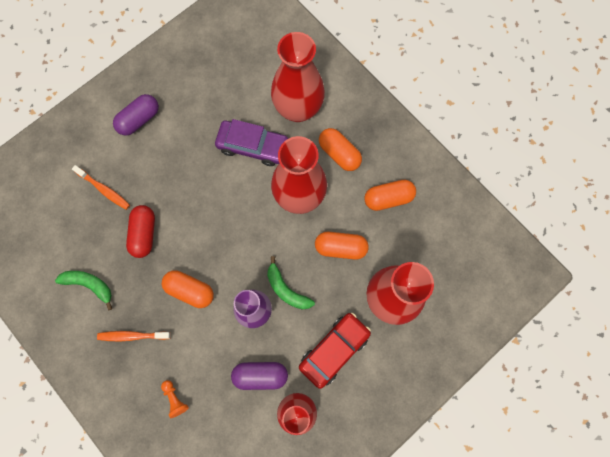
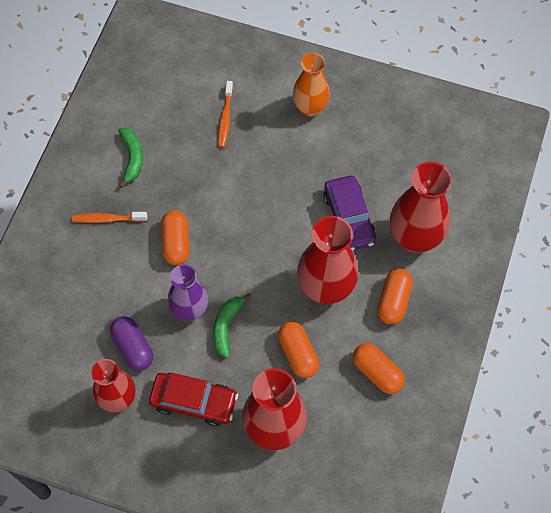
camera: 60 degrees right, 10 degrees down
(132, 336) = (107, 219): orange toothbrush -> orange toothbrush turned 60 degrees counterclockwise
(139, 120) = (310, 107): purple capsule -> orange vase
(144, 234) = (205, 174): red capsule -> none
(175, 399) = (72, 286): orange pawn -> none

